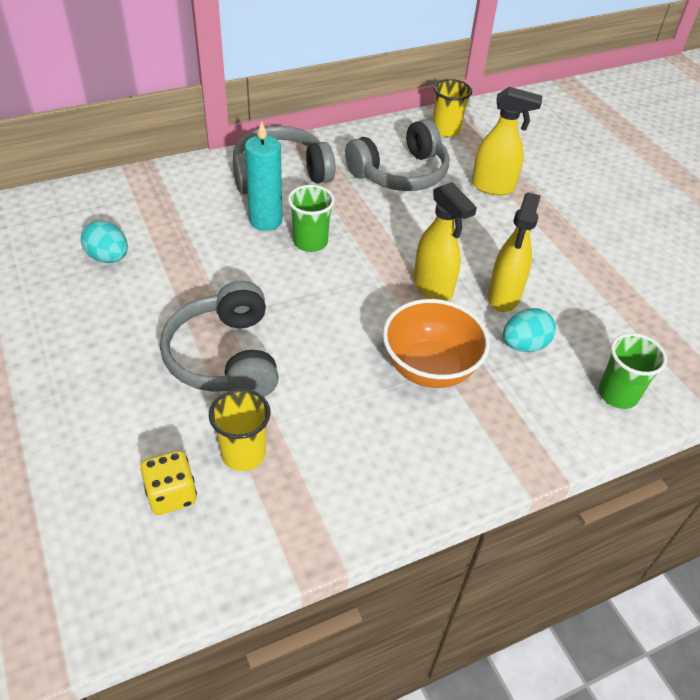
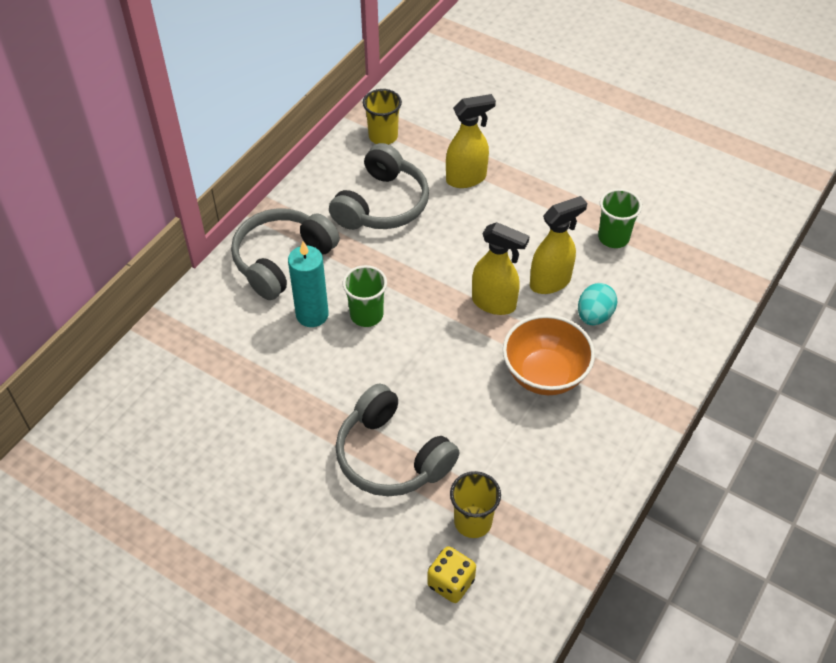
camera: 30 degrees left, 5 degrees up
(108, 258) = (214, 426): turquoise egg -> none
(503, 297) = (550, 282): yellow spray bottle -> yellow spray bottle turned 105 degrees counterclockwise
(617, 394) = (682, 319): green cup -> green cup (613, 237)

